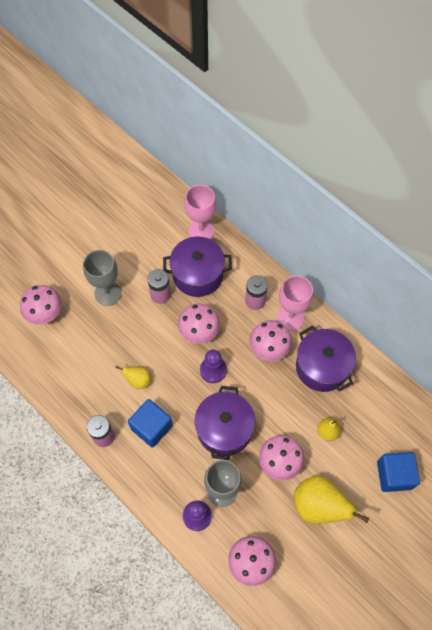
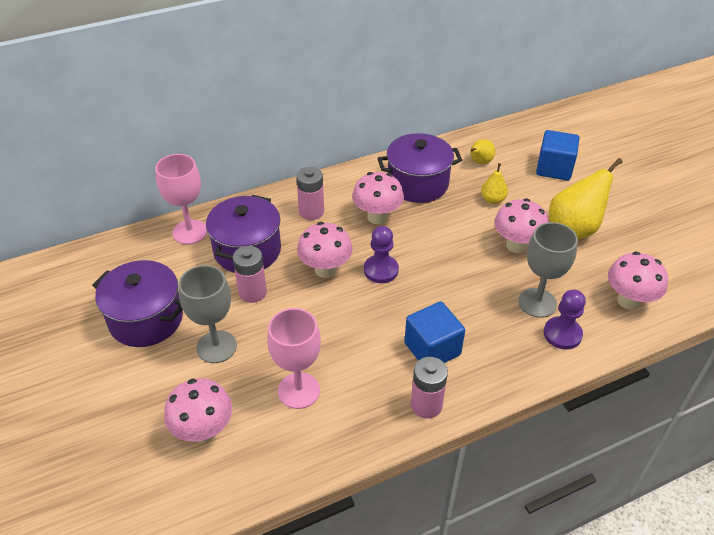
camera: 70 degrees left, 20 degrees down
(138, 381) = (361, 346): yellow pear -> yellow pear (479, 162)
(224, 429) = (460, 280): purple pot -> purple pot (146, 319)
(290, 317) = (348, 190): pink goblet -> pink goblet (299, 390)

